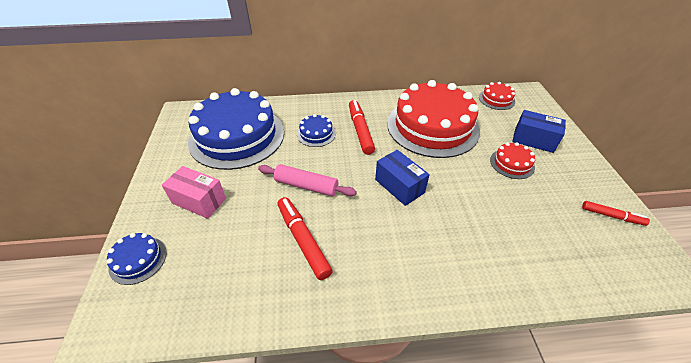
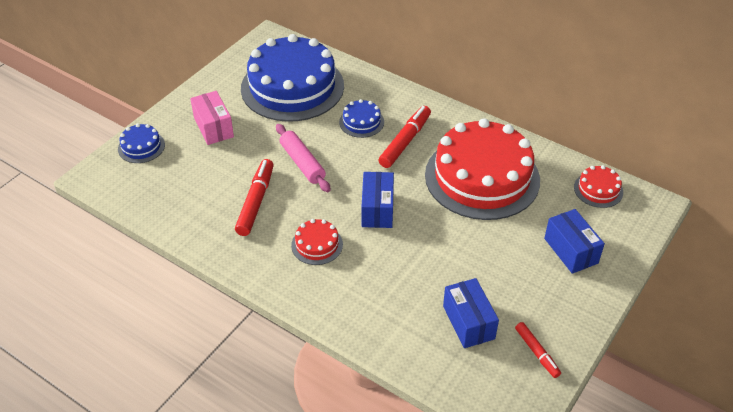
camera: 40 degrees right, 0 degrees up
(512, 163) = (511, 255): red cake -> red cake (317, 245)
(554, 226) = (468, 322): none -> blue box

